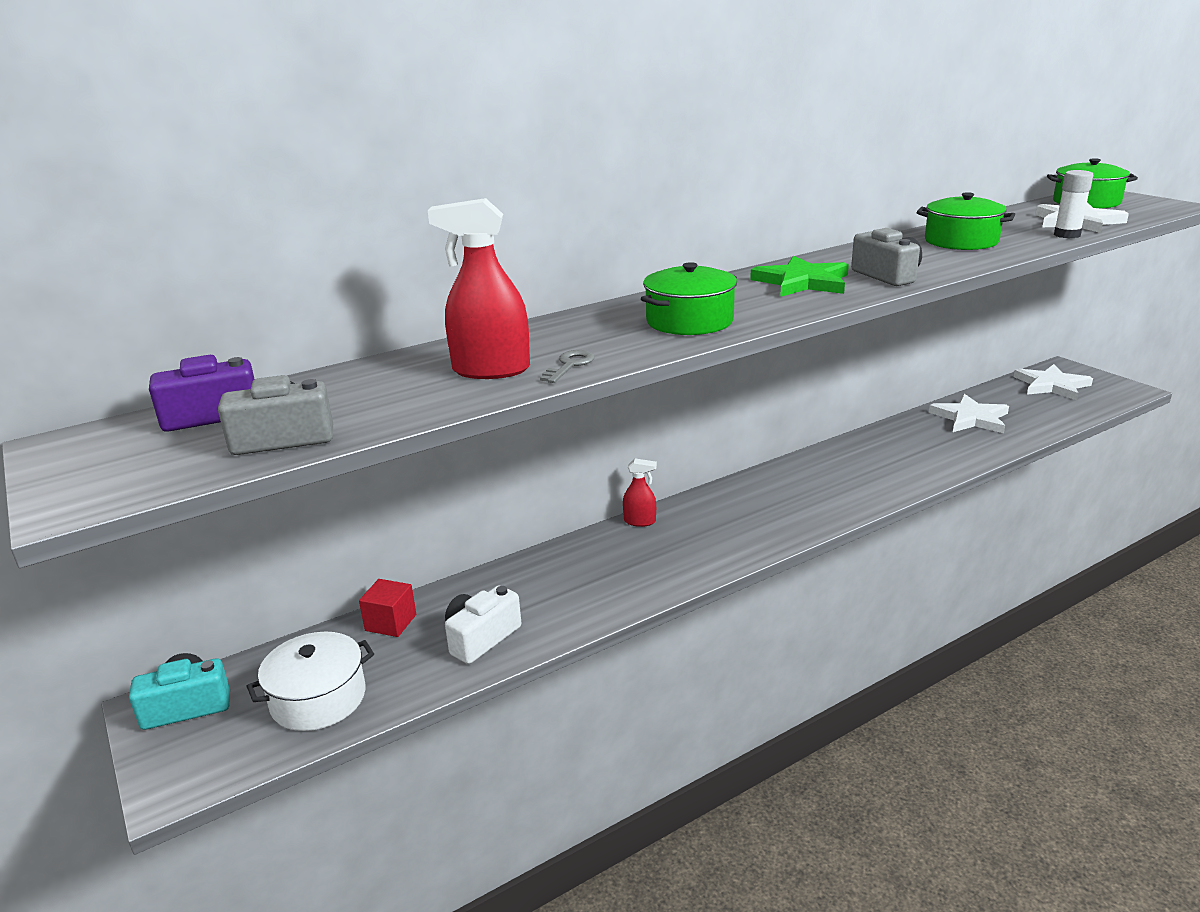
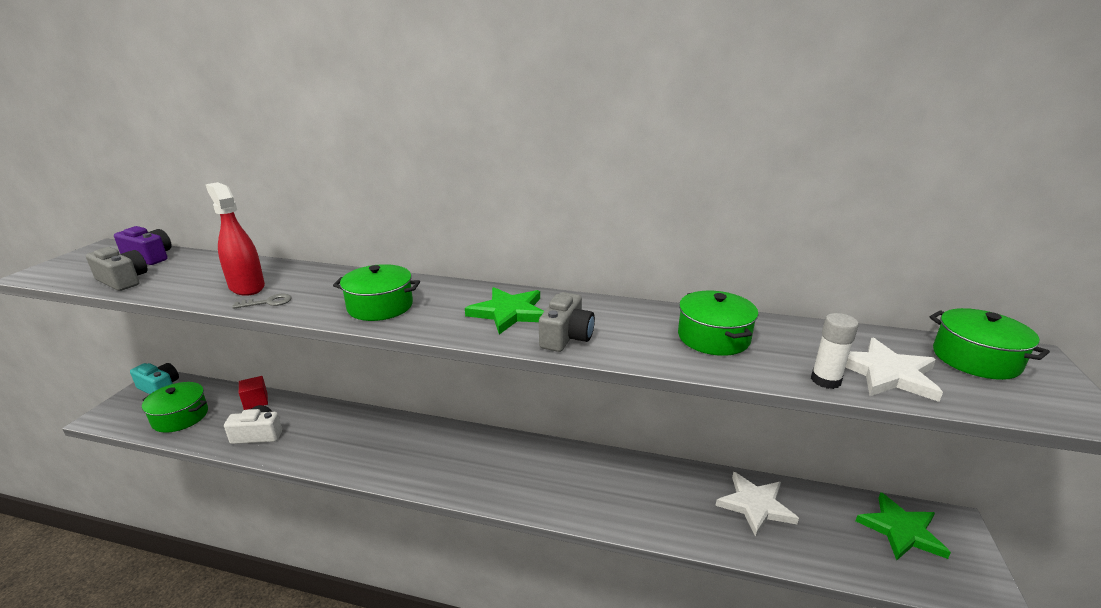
camera: 45 degrees right, 0 degrees up
(318, 698) = (180, 417): white pot -> green pot
(640, 521) = (422, 425): red spray bottle -> none
(1051, 385) = (901, 530): white star -> green star

